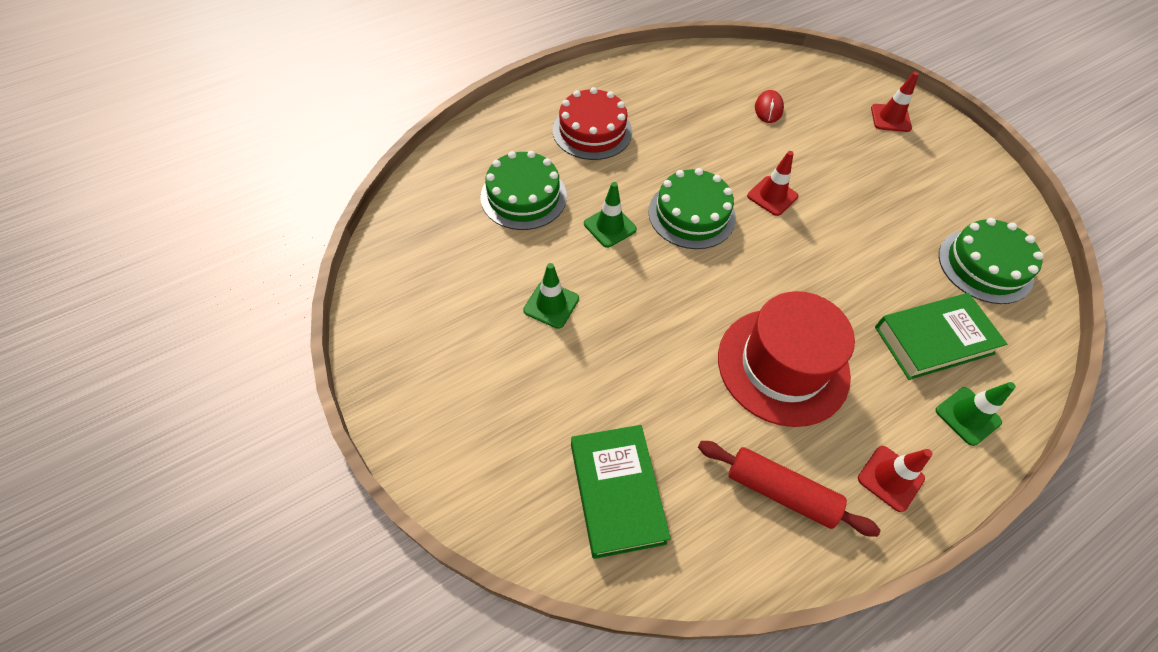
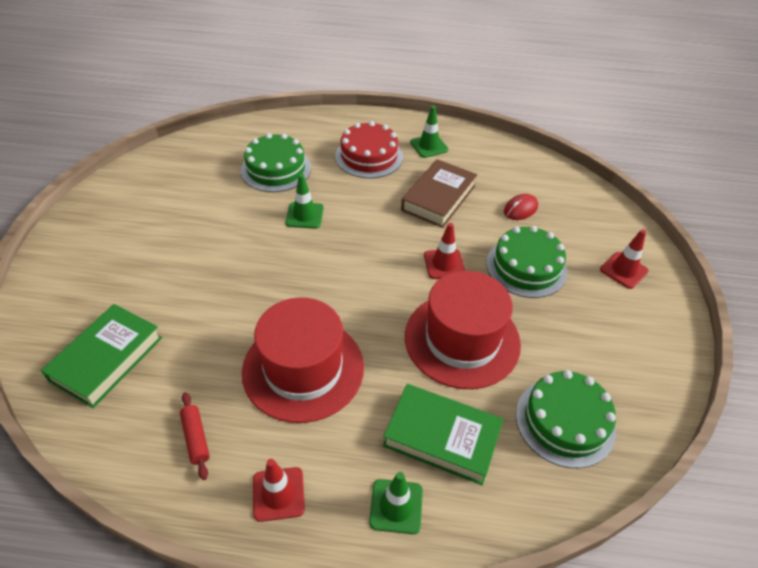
camera: 40 degrees right, 10 degrees down
(551, 304) = (211, 235): green traffic cone -> green traffic cone (429, 146)
(691, 214) = (368, 240): green cake -> green cake (526, 267)
(697, 137) = (438, 198): none -> brown book
(780, 491) = (196, 438): red rolling pin -> red rolling pin, size x0.60
(858, 252) = (462, 339): none -> red hat

